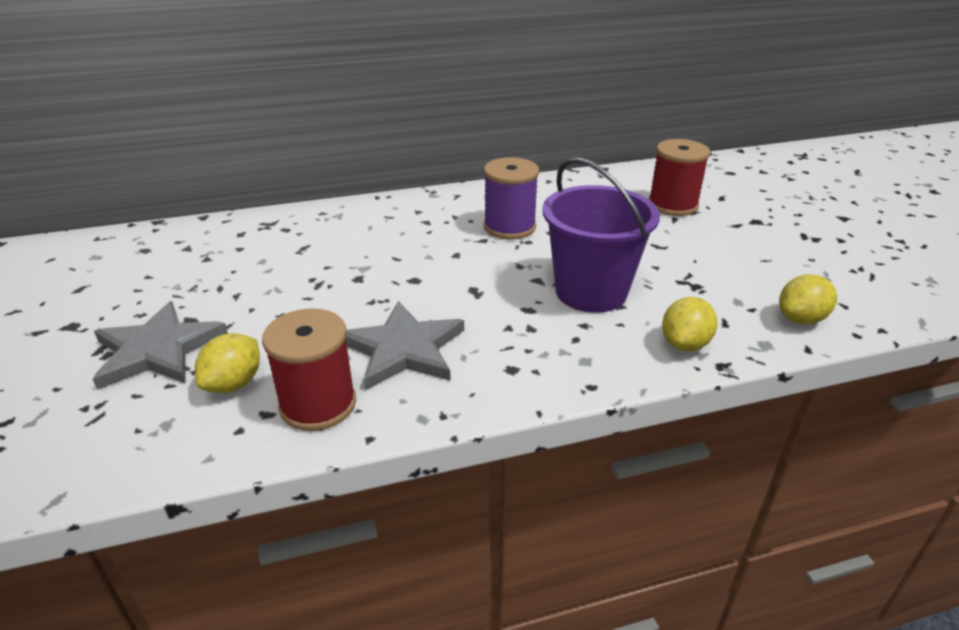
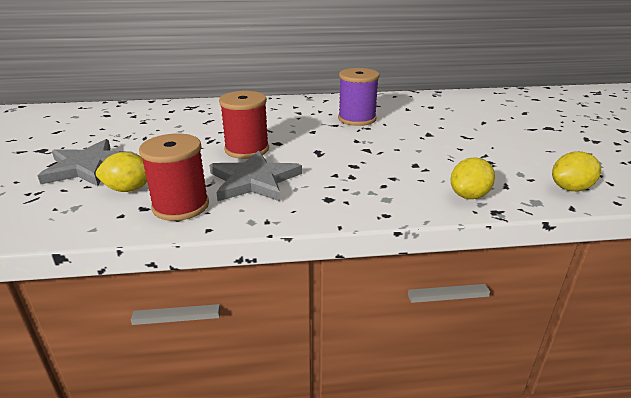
camera: 10 degrees right, 5 degrees down
(234, 383) = (129, 189): yellow lemon -> yellow lemon turned 45 degrees clockwise
(591, 292) = (404, 159): purple bucket -> none
(672, 205) = (484, 114): red spool -> red spool (247, 149)

